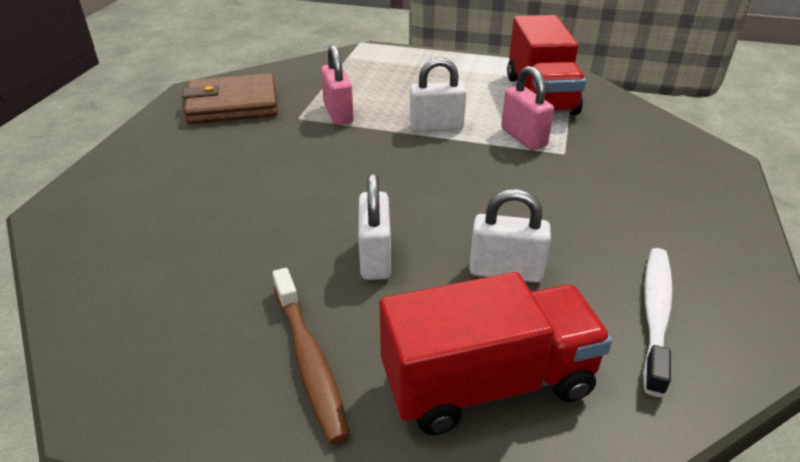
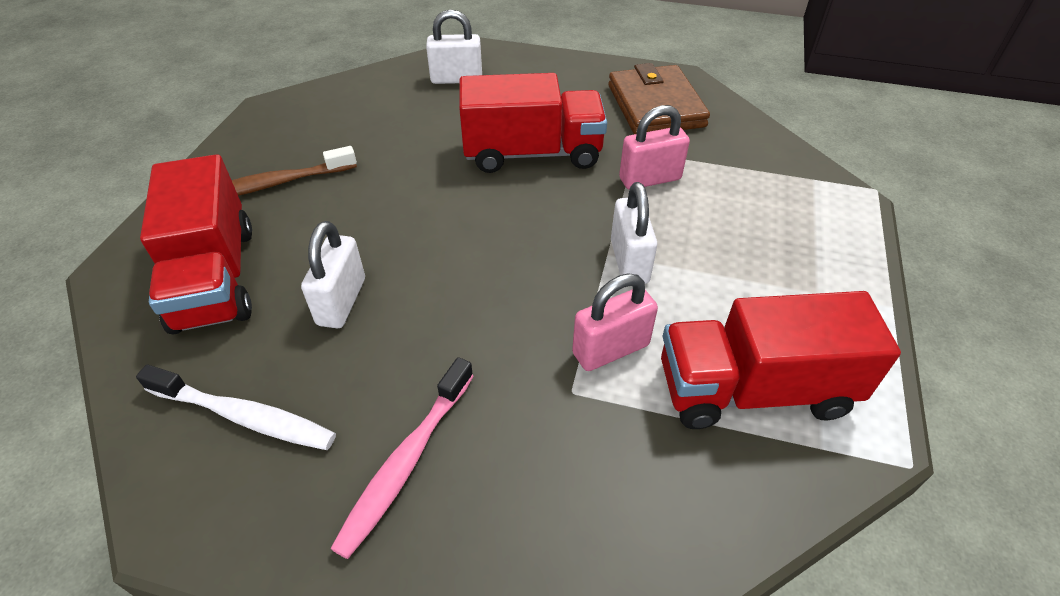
camera: 90 degrees right, 10 degrees up
(289, 167) = (532, 153): none -> red truck
(375, 258) = (381, 214): white padlock -> white padlock (456, 79)
(652, 219) = (406, 462): none -> pink toothbrush

